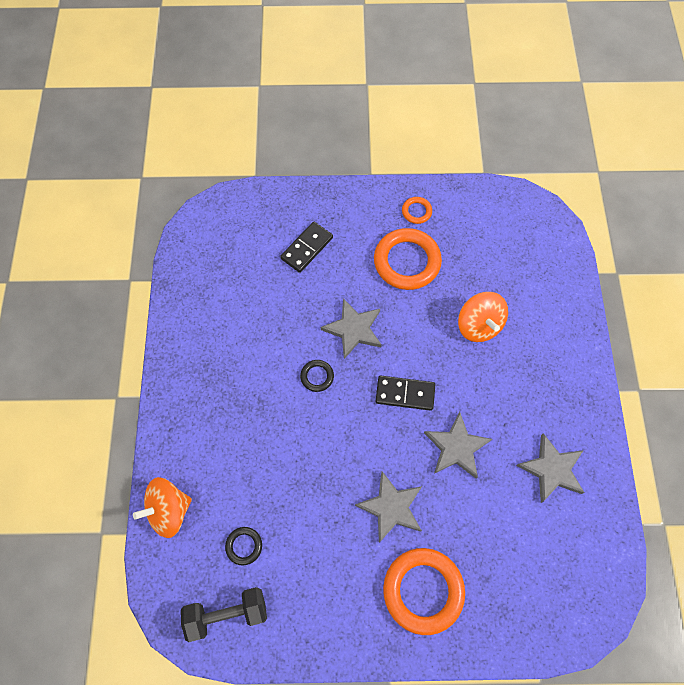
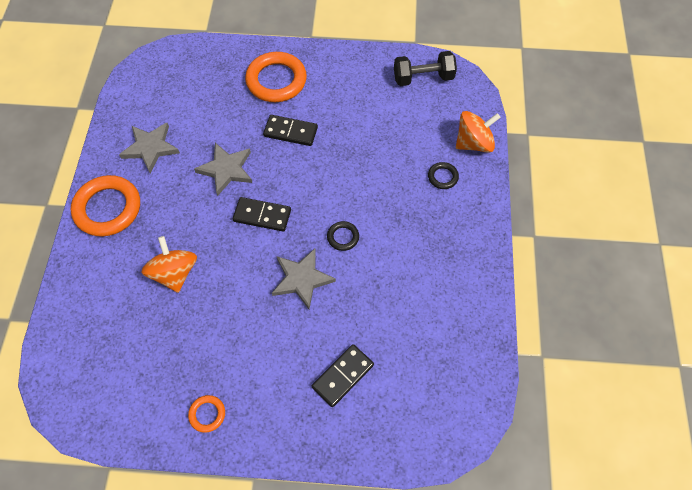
camera: 175 degrees left, 5 degrees down
(244, 546) = (411, 116): black ring -> black ring (442, 177)
(391, 507) = (290, 132): grey star -> black domino
(407, 261) = (232, 349): orange ring -> orange ring (108, 208)

